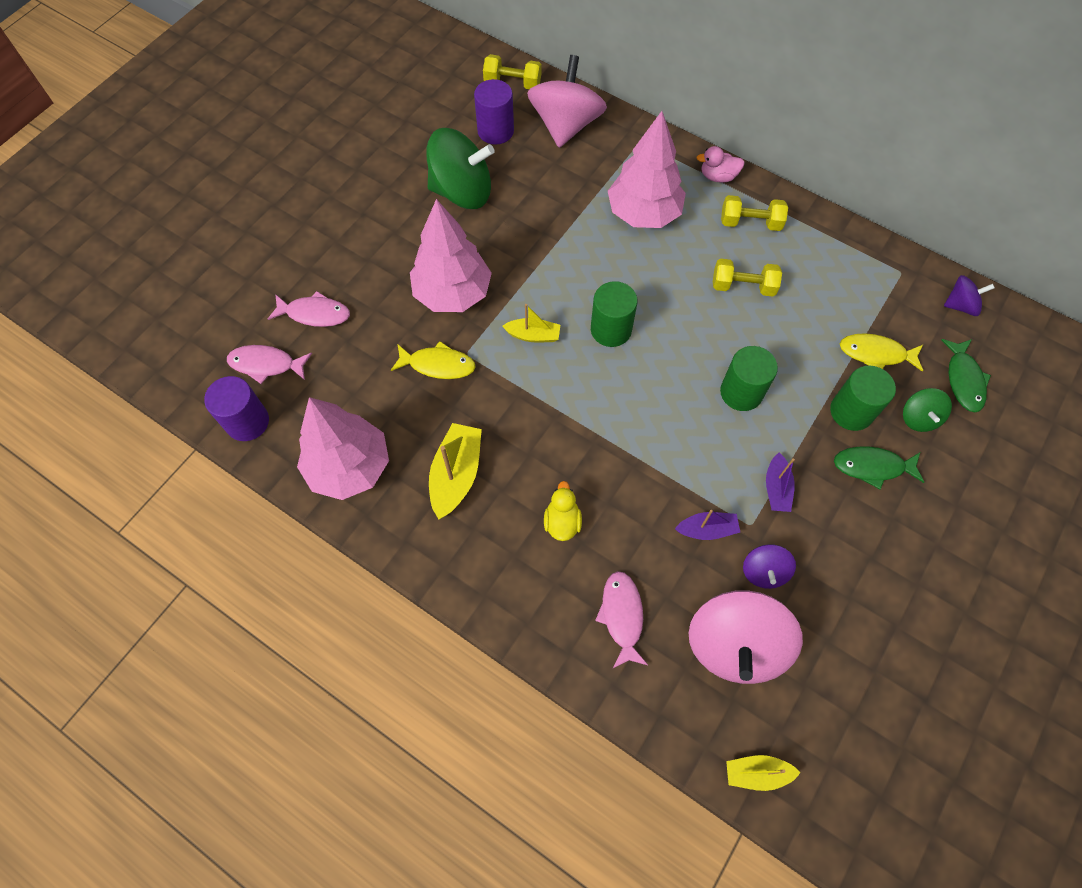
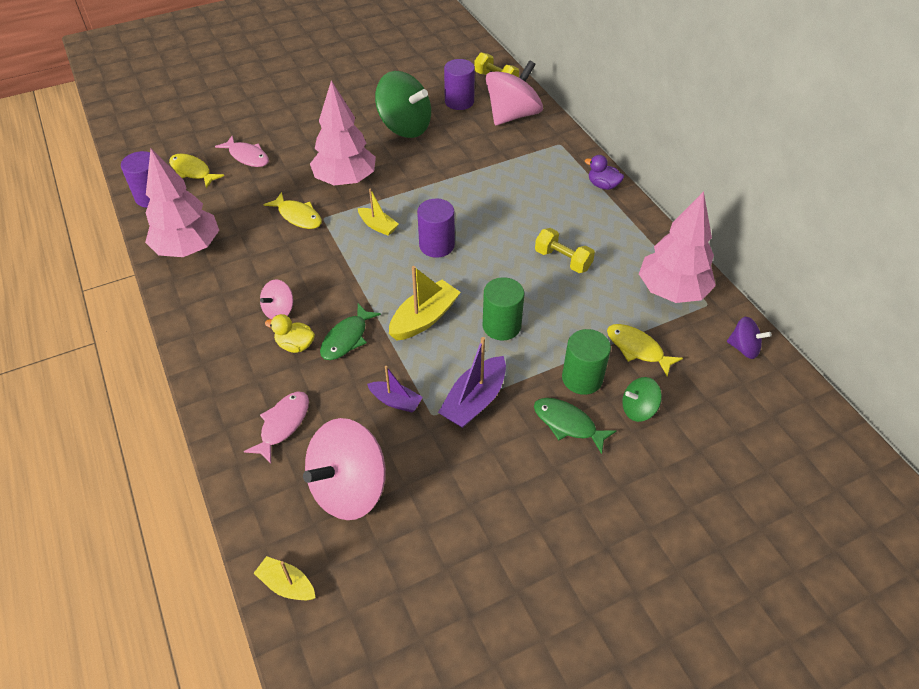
camera: 30 degrees right, 15 degrees down
(266, 364) = (192, 171): pink fish -> yellow fish
(456, 475) = (251, 284): yellow boat -> yellow boat (424, 318)
(513, 491) = (279, 311): none -> pink spinning top
(562, 522) = (295, 345): yellow duck -> yellow duck turned 105 degrees counterclockwise
(611, 329) = (436, 245): green cylinder -> purple cylinder
(643, 214) = (524, 186): pink tree -> pink tree (672, 291)
(718, 176) = (603, 185): pink duck -> purple duck
(750, 223) = (604, 223): yellow dumbbell -> none
(764, 571) = (415, 451): purple spinning top -> none
(776, 488) = (474, 401): purple boat -> purple boat, size x1.63
(919, 418) = (638, 409): green spinning top -> green spinning top turned 45 degrees clockwise
(963, 380) = (702, 401): green fish -> green fish (347, 338)

